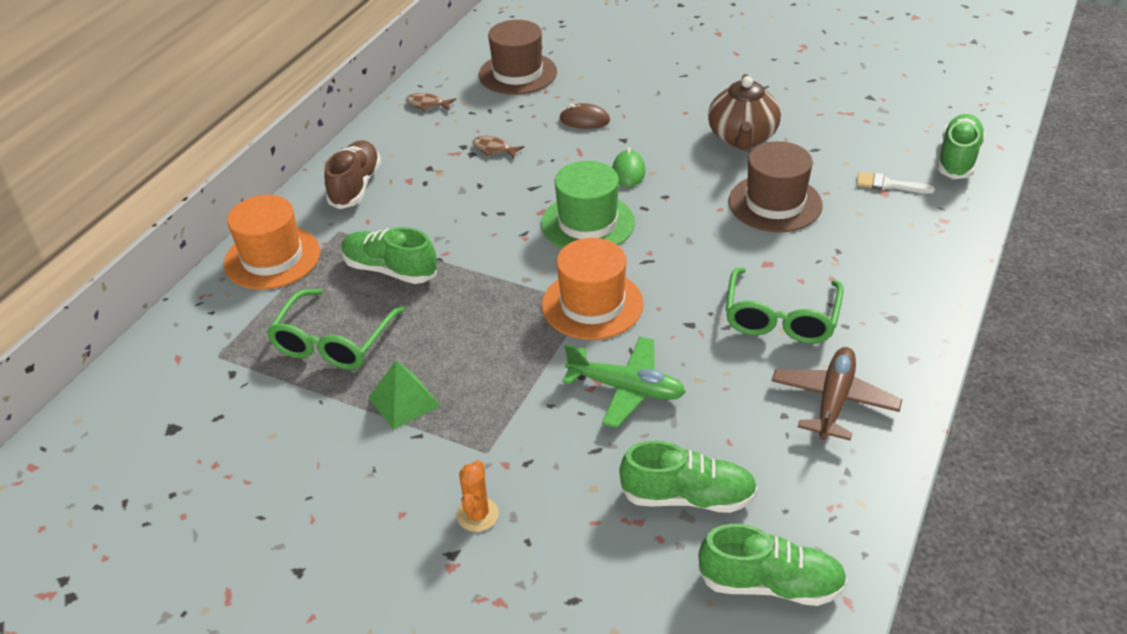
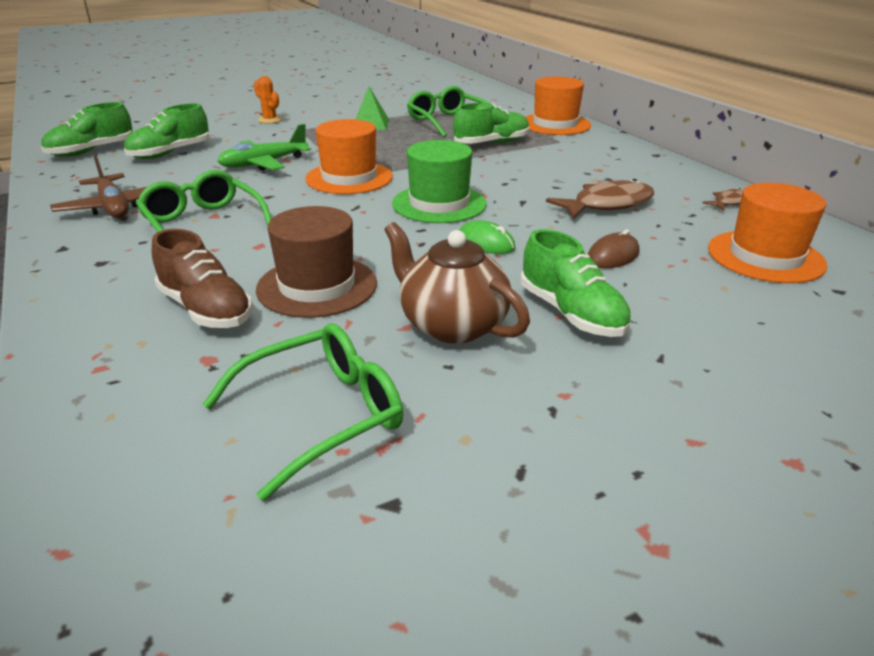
camera: 125 degrees right, 10 degrees down
(355, 186) = (613, 155): brown shoe -> brown shoe (206, 309)
(494, 149) = (607, 205): brown fish -> brown fish, size x1.93
(518, 73) = (765, 256): brown hat -> orange hat
(859, 136) = (322, 415): none -> green glasses
(888, 185) = (211, 370): white brush -> none
(957, 159) = (133, 472): green shoe -> green shoe (571, 314)

